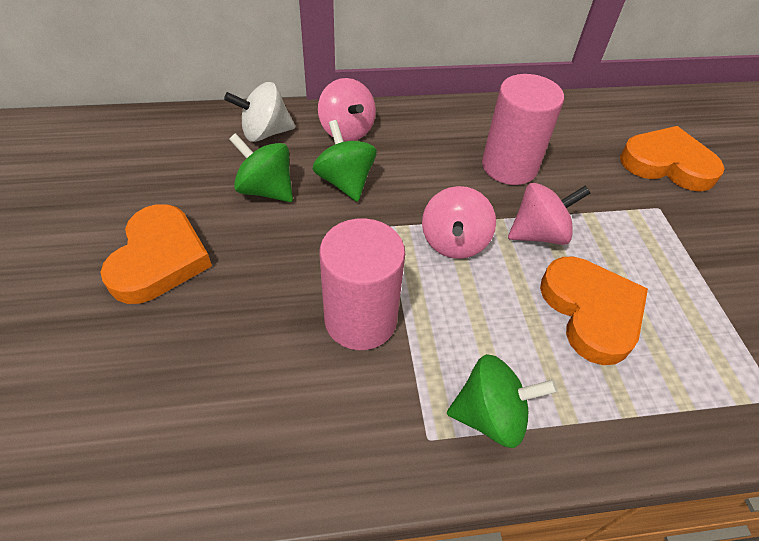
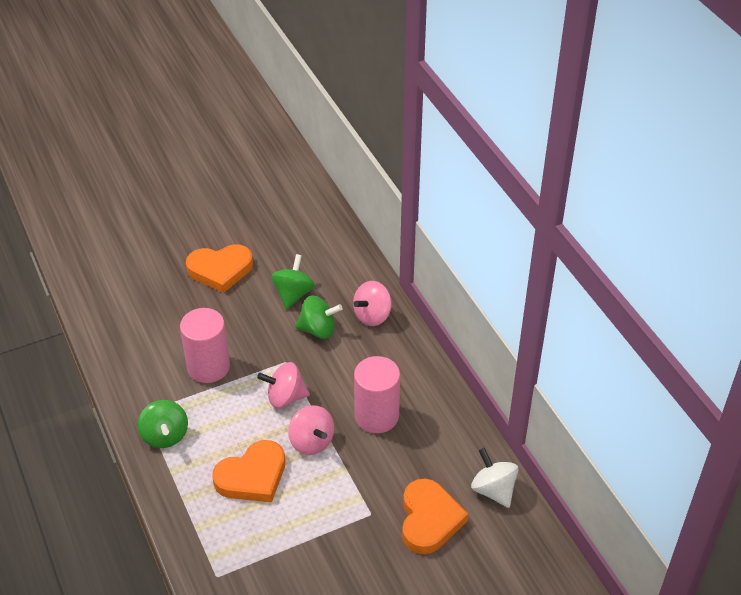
camera: 75 degrees right, 5 degrees down
(265, 133) = (348, 275): white spinning top -> white spinning top (493, 490)
(345, 181) = (318, 329): green spinning top -> green spinning top turned 45 degrees clockwise

